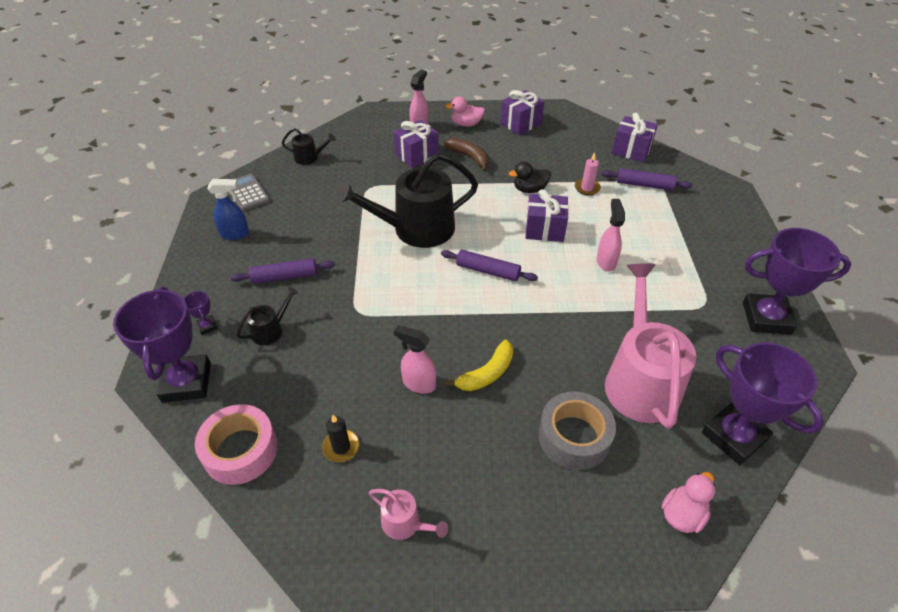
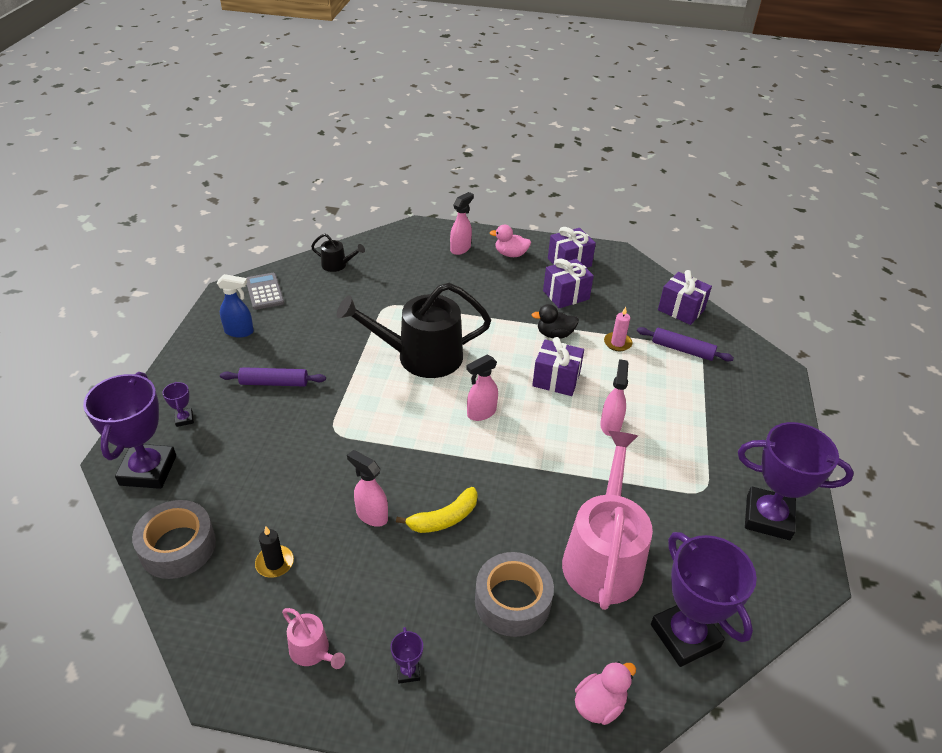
camera: 10 degrees right, 5 degrees down
(240, 450) = (178, 546): pink tape -> grey tape
(270, 330) = (243, 434): black watering can -> none
(416, 155) = (447, 279): purple gift -> purple gift (566, 295)
(469, 157) = (502, 290): brown banana -> none
(488, 271) = (481, 413): purple rolling pin -> pink spray bottle
(501, 523) = (408, 671): none -> purple trophy

